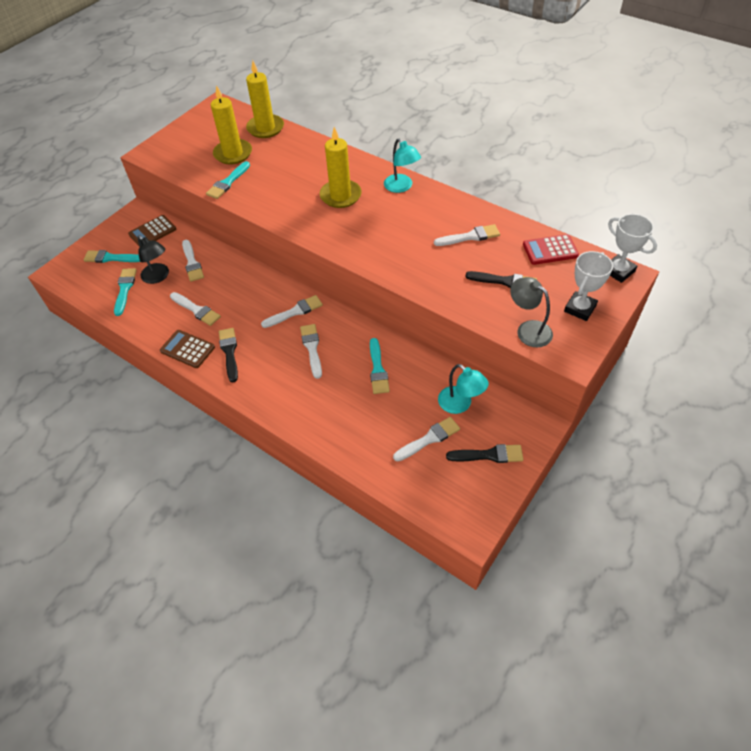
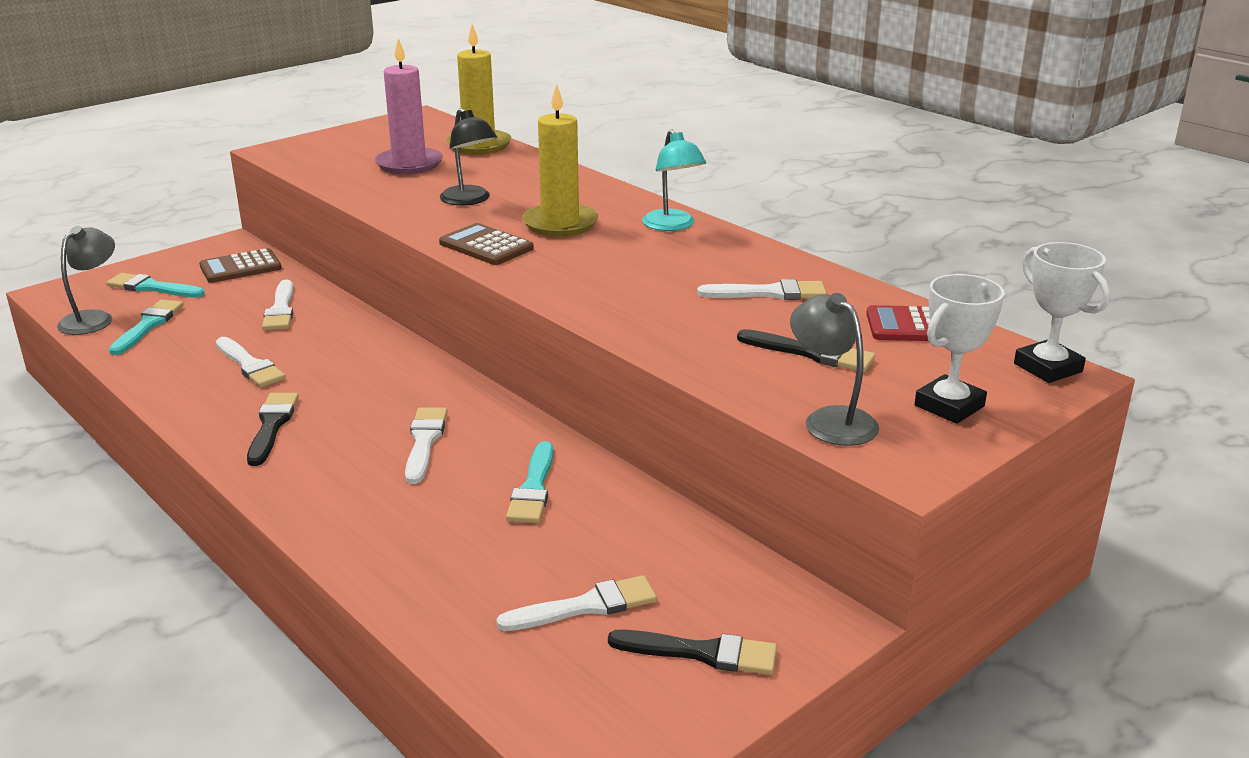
camera: 10 degrees right, 25 degrees down
(91, 289) = (93, 318): none -> grey lamp
(158, 277) = (214, 318): black lamp -> black lamp (470, 200)
(187, 349) = (201, 411): brown calculator -> brown calculator (486, 246)
(228, 182) = (380, 191): turquoise brush -> none
(233, 154) = (409, 164): yellow candle -> pink candle
(295, 312) = (421, 390): white brush -> none
(460, 404) = (674, 564): turquoise lamp -> none

